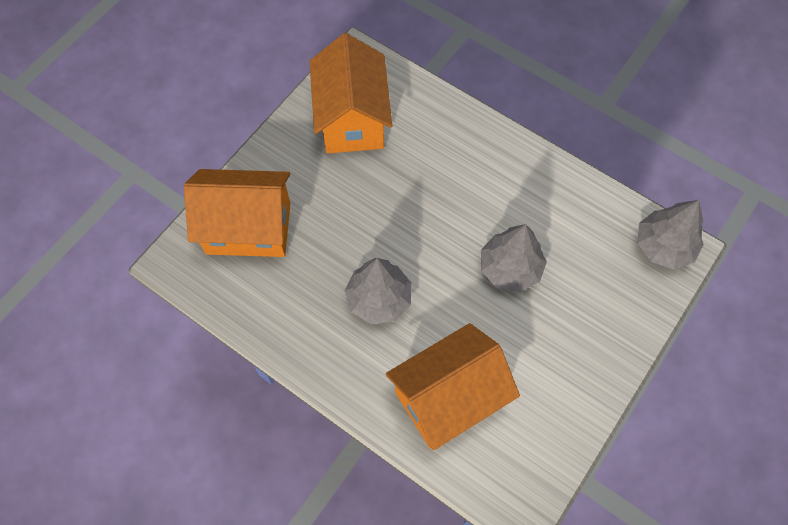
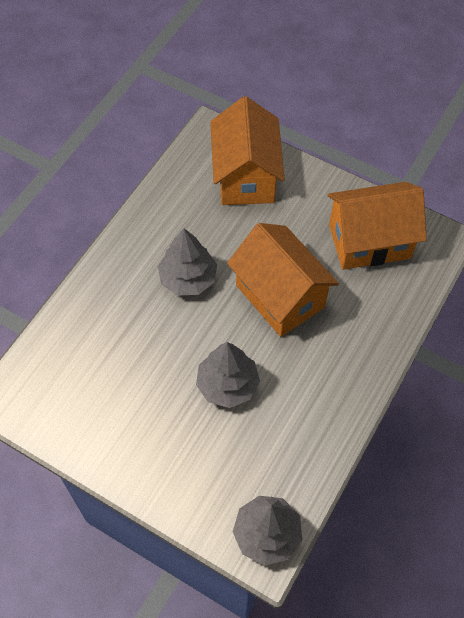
camera: 85 degrees right, 5 degrees down
(448, 398) = (99, 338): orange house -> orange house (280, 296)

